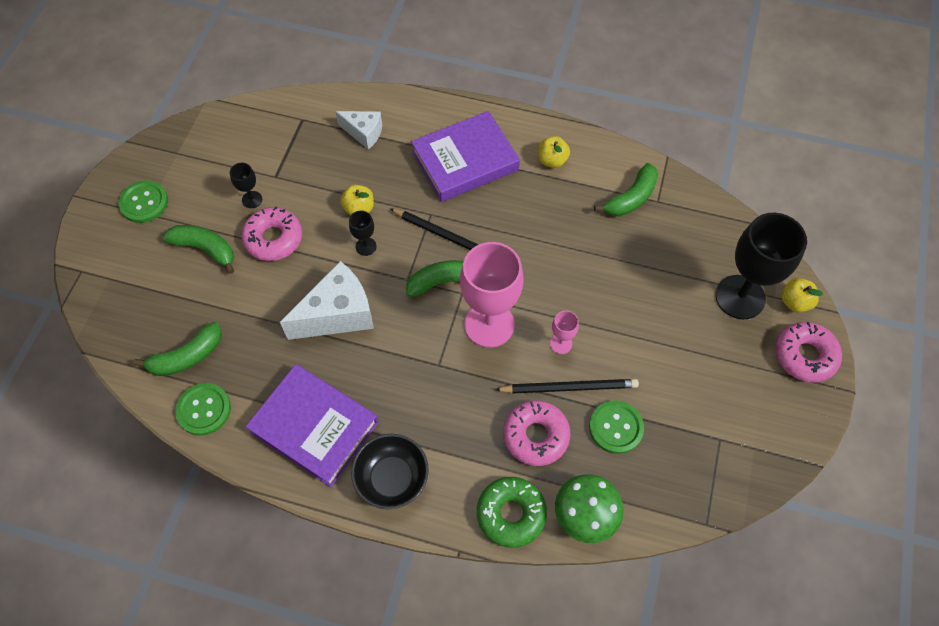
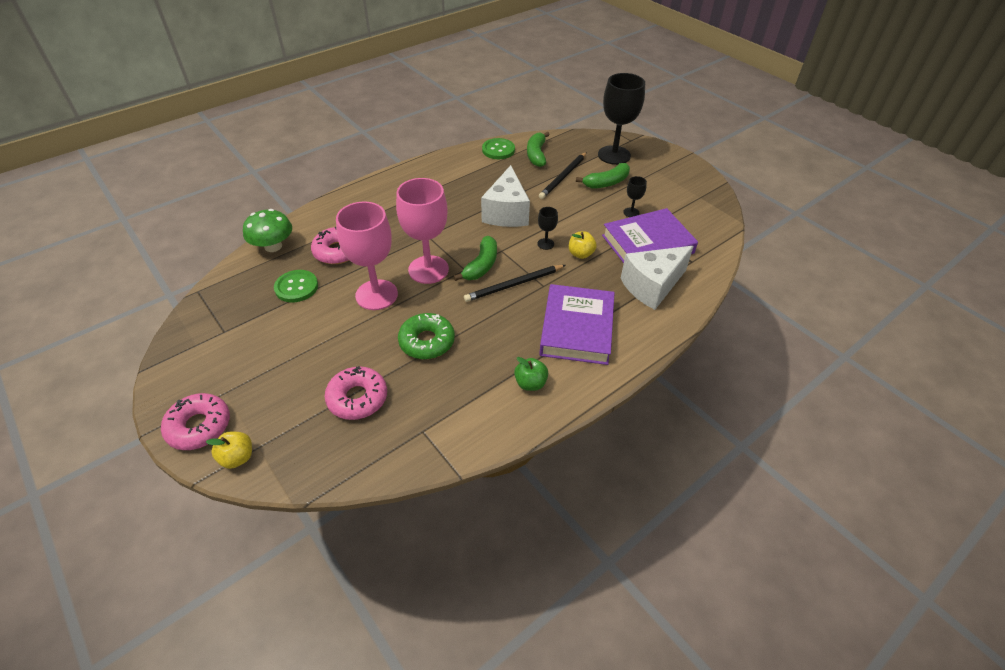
camera: 125 degrees right, 15 degrees down
(144, 203) = (665, 173): green button -> none
(273, 239) = (589, 210): pink donut -> pink donut (357, 398)
(314, 427) = (445, 178): purple book -> purple book (647, 244)
(364, 133) = (652, 286): white cheese -> white cheese, size x1.71
(392, 478) = (386, 191): black bowl -> none
(511, 514) = (312, 220): green donut -> green donut (427, 341)
(552, 160) = (530, 383): yellow apple -> green apple
(561, 343) = (376, 295): pink goblet -> pink goblet, size x2.28
(569, 387) = (345, 282): black pencil -> black pencil (563, 177)
(631, 198) = (443, 413): green banana -> none
(740, 297) = (286, 422): black goblet -> black goblet (614, 155)

